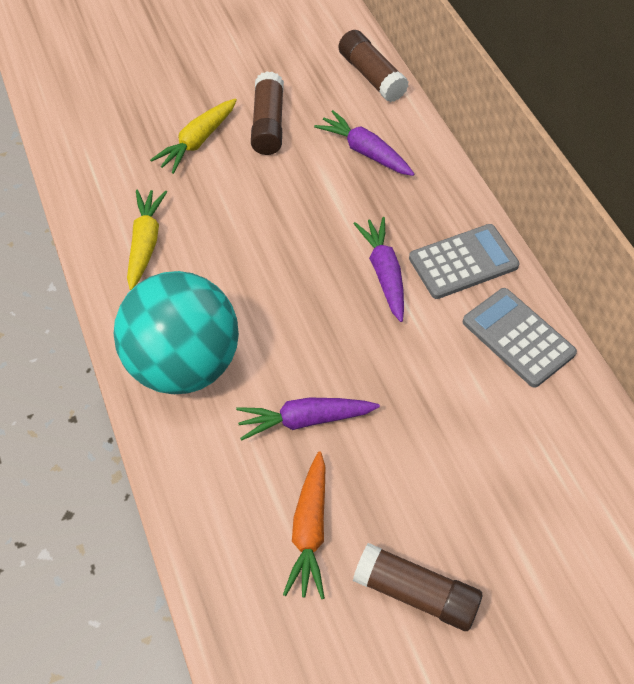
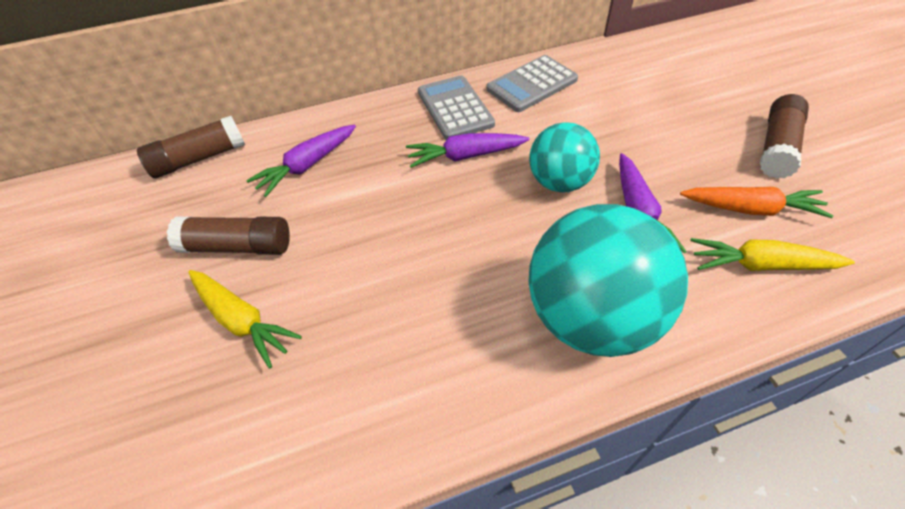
camera: 85 degrees left, 5 degrees down
(145, 243) = (408, 373): yellow carrot -> yellow carrot (760, 265)
(347, 353) = (559, 182): none -> turquoise ball

